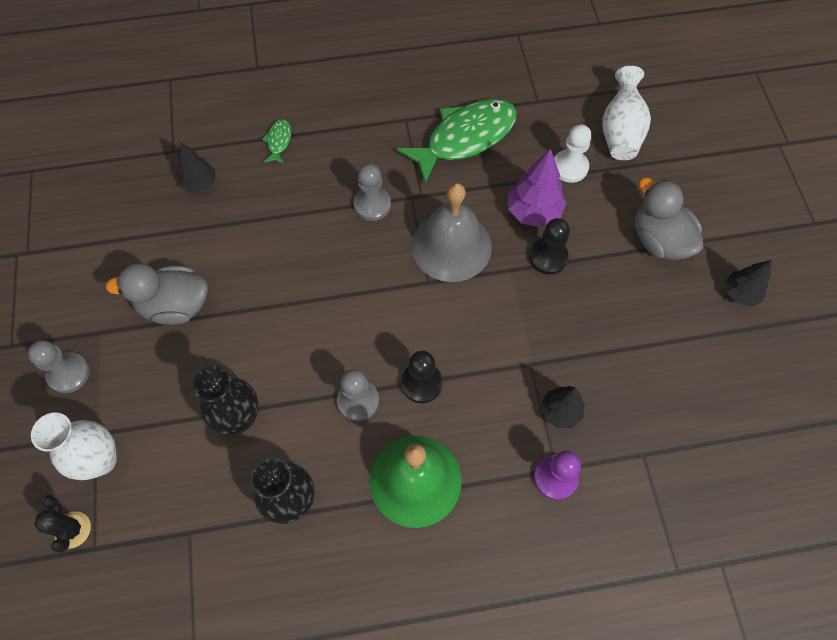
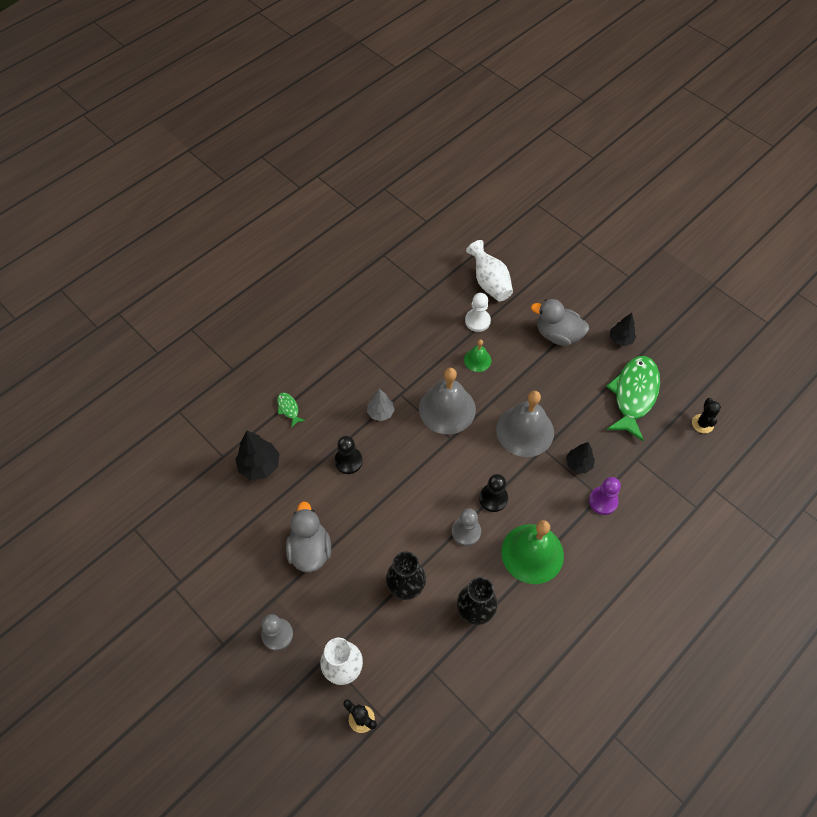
camera: 35 degrees left, 5 degrees down
(175, 306) = (310, 550): grey duck -> grey duck turned 120 degrees clockwise
(200, 183) = (260, 465): black tree -> black tree, size x1.53
(372, 205) = (380, 413): grey pawn -> grey tree
(465, 138) = (403, 338): green fish -> green fish (634, 395)
(525, 329) = (525, 431): none -> grey bell
(533, 212) = (477, 360): purple tree -> green bell
(548, 257) = (506, 382): black pawn -> black pawn (348, 461)
(773, 469) = (702, 424): none -> black cactus

